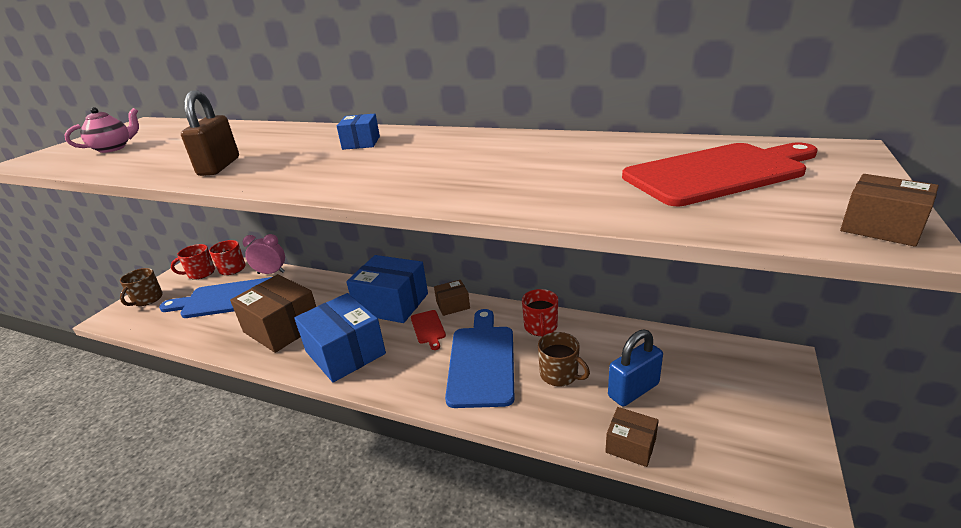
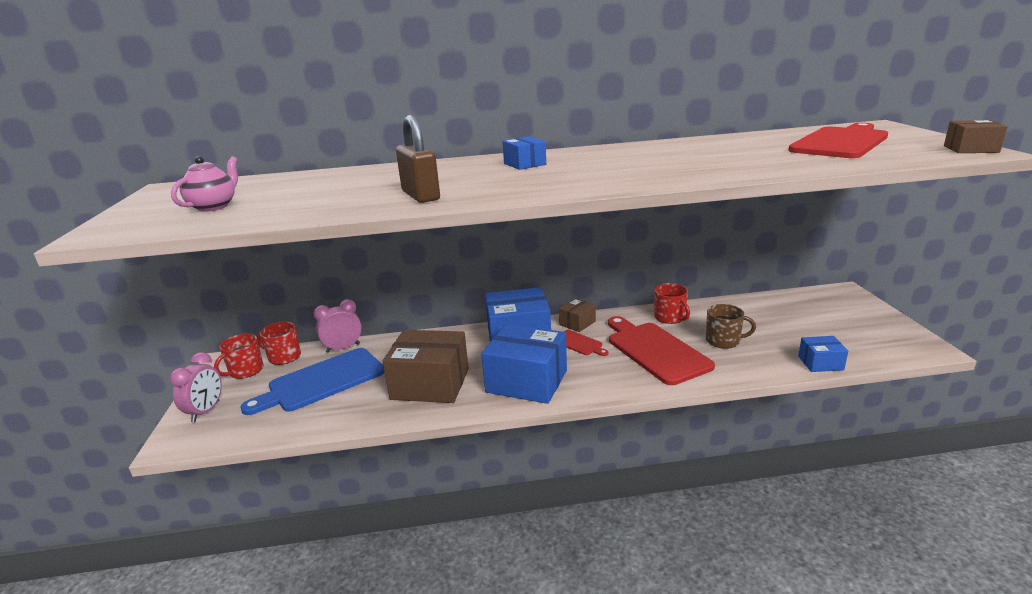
camera: 30 degrees left, 5 degrees down
(147, 299) = (206, 411): brown mug -> pink clock
(482, 361) = (655, 350): blue cutting board -> red cutting board
(630, 445) = (820, 363): brown box -> blue box
(633, 390) = (783, 334): blue padlock -> none

